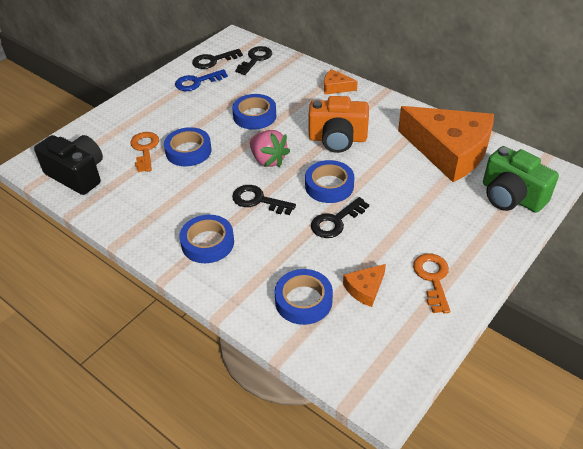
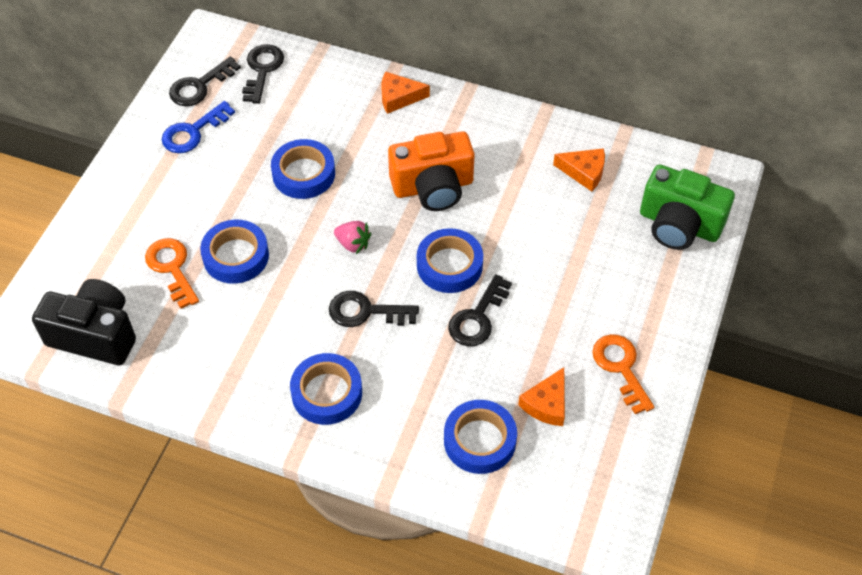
camera: 20 degrees left, 10 degrees up
(268, 160) = (353, 244): pink strawberry -> pink strawberry, size x0.62
(449, 151) = (584, 172): orange cheese -> orange cheese, size x0.41

